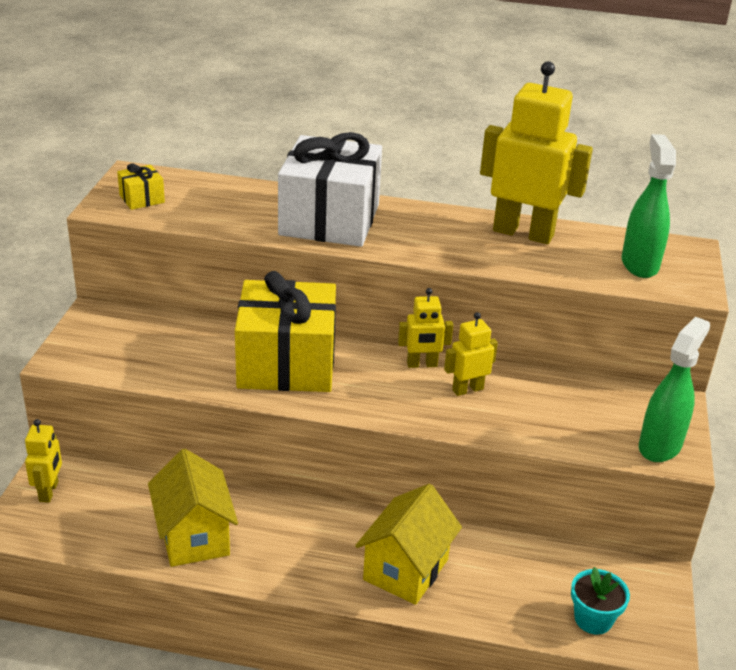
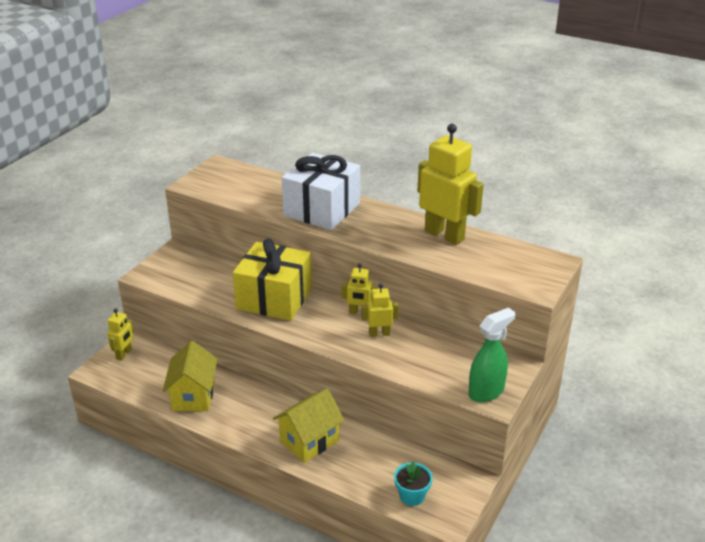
camera: 20 degrees right, 0 degrees up
(142, 199) = (214, 181): yellow gift -> none
(639, 264) = (511, 267): green spray bottle -> none

